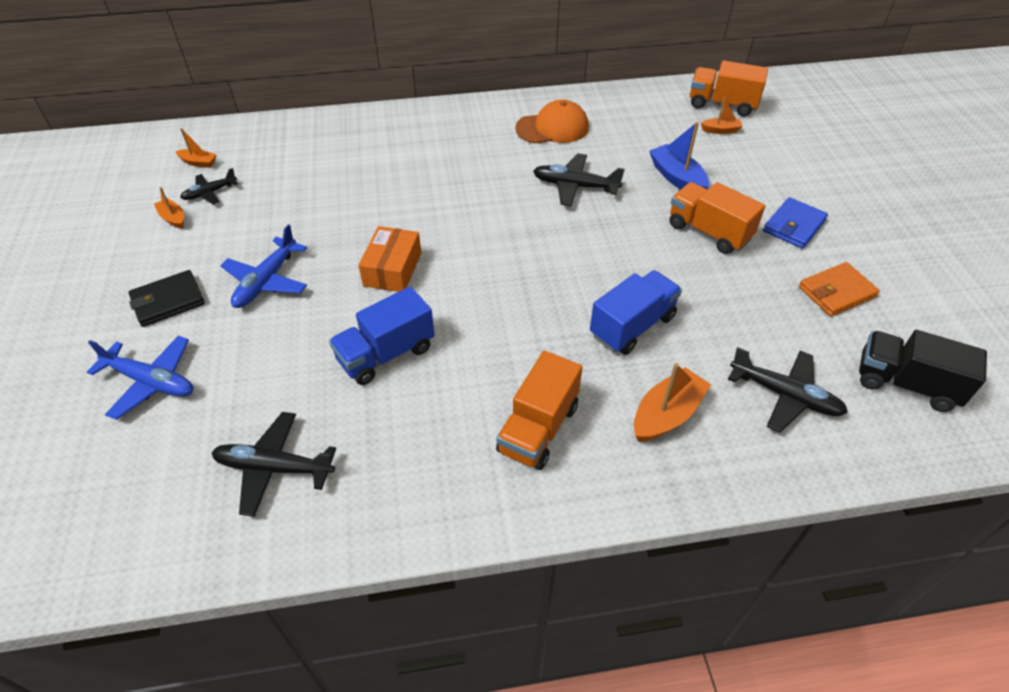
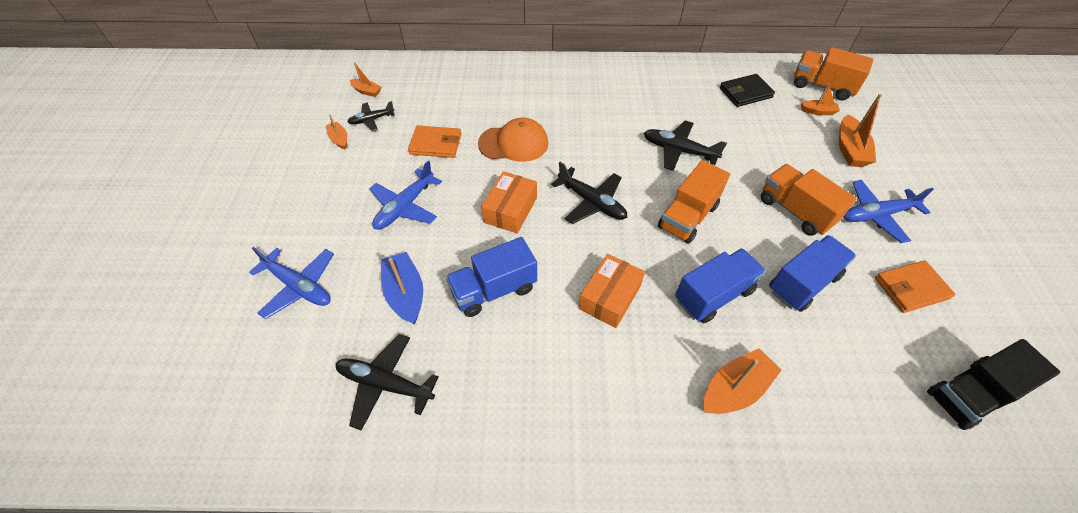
camera: 10 degrees right, 5 degrees up
(168, 301) = (324, 214): black wallet -> black wallet (745, 93)
(293, 210) = (436, 144): none -> orange wallet
(519, 343) = (609, 297): none -> orange box
(538, 428) = (616, 384): orange truck -> orange truck (688, 217)
(552, 128) = (666, 92): orange cap -> orange cap (513, 143)
(677, 178) = (772, 153): blue boat -> blue boat (405, 293)
(725, 302) = (803, 283): none -> blue truck
(758, 164) = (849, 149): none -> orange boat
(785, 395) = (849, 388): black plane -> black plane (592, 202)
(794, 226) = (877, 215): blue wallet -> blue plane
(905, 384) = (970, 394): black truck -> black truck turned 60 degrees counterclockwise

